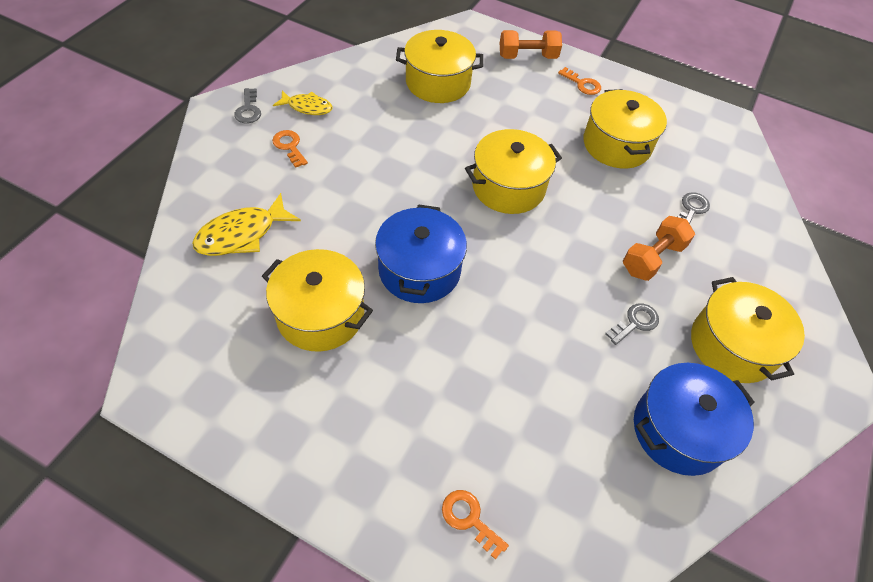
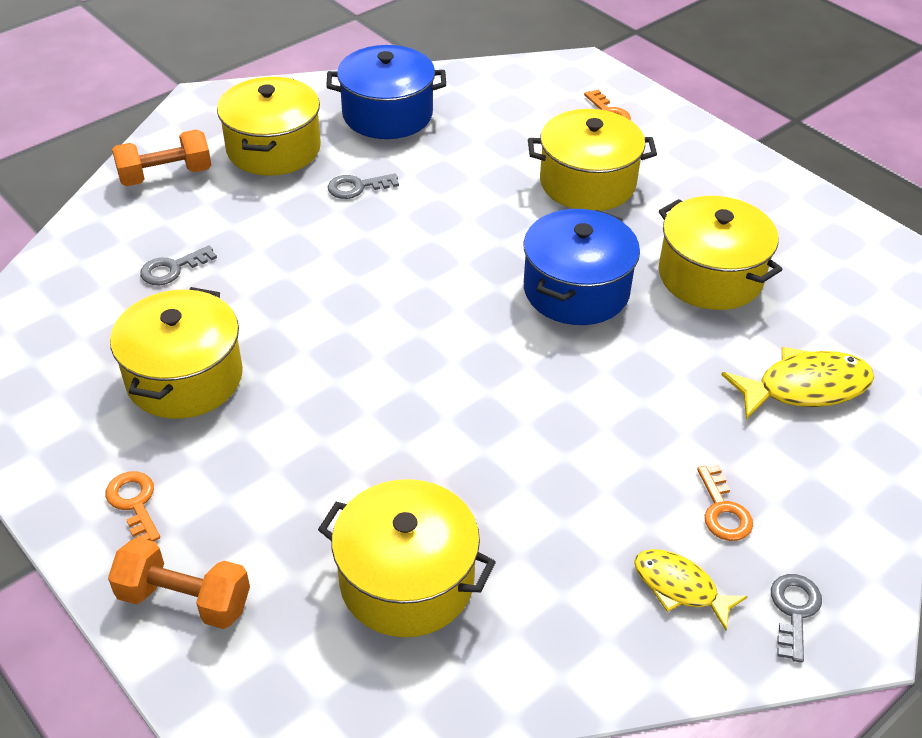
camera: 155 degrees left, 10 degrees down
(508, 187) = (400, 358): yellow pot -> yellow pot (587, 183)
(652, 258) = (280, 233): orange dumbbell -> orange dumbbell (165, 175)

